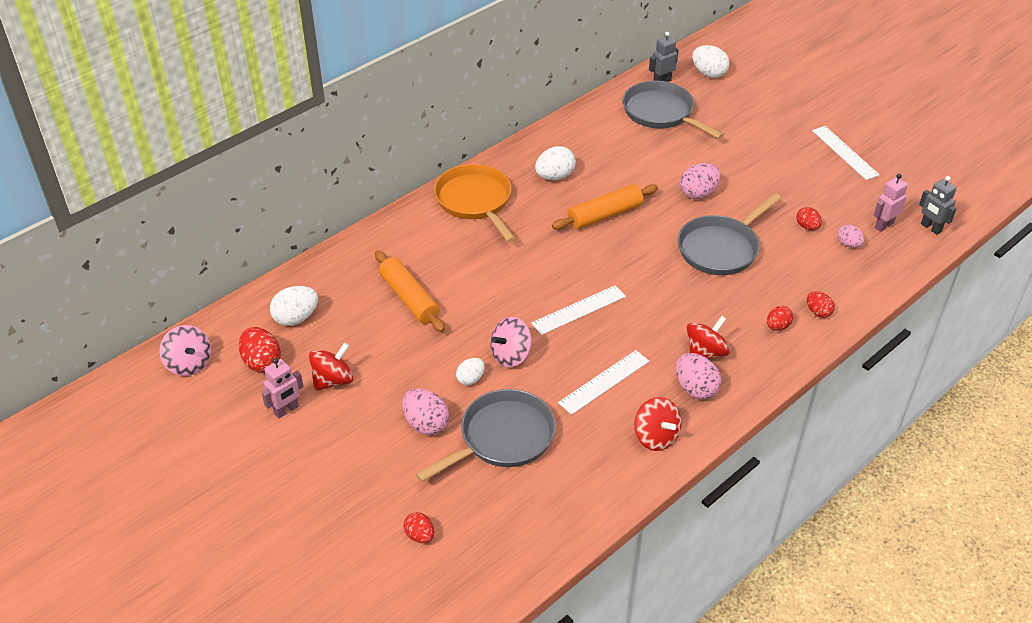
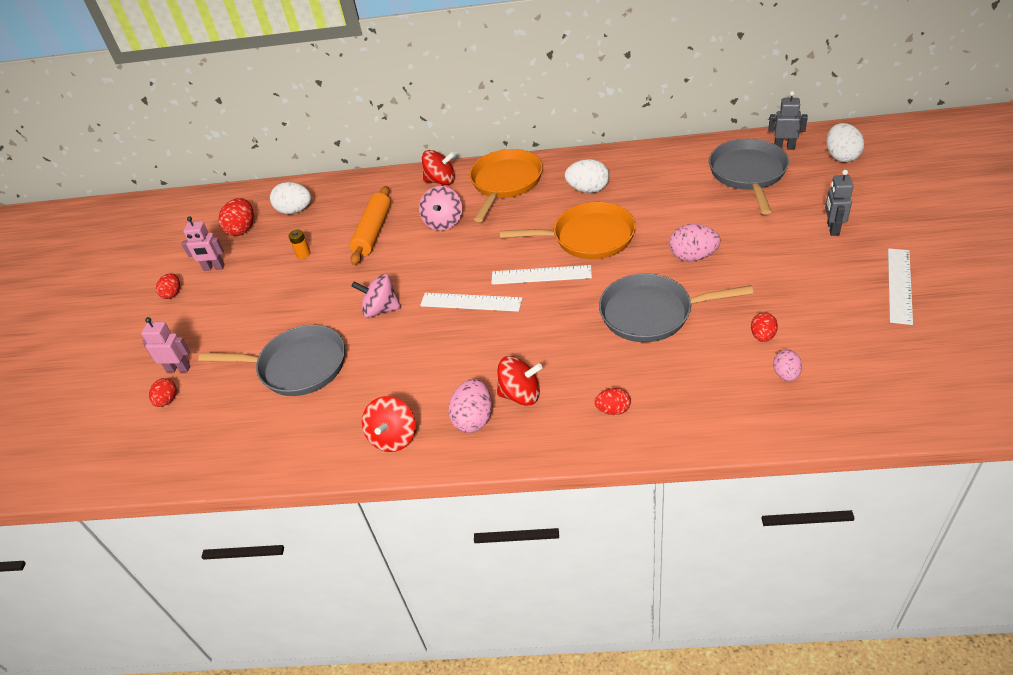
camera: 50 degrees right, 0 degrees up
(189, 364) = (209, 209): pink spinning top -> pink spinning top (443, 222)
(333, 380) = (261, 263): red spinning top -> red spinning top (441, 181)
(366, 350) = (303, 254): none -> orange battery
(426, 424) = (269, 326): pink egg -> none
(470, 379) = (334, 311): white egg -> none
(604, 382) = (415, 369): white ruler -> white ruler (541, 275)
(605, 215) = (588, 237): orange rolling pin -> orange pan
(818, 312) = (669, 420): red egg -> red egg (172, 293)
(884, 225) = (851, 376): pink robot -> pink robot (178, 369)
(930, 228) = (907, 407): grey robot -> grey robot (832, 229)

